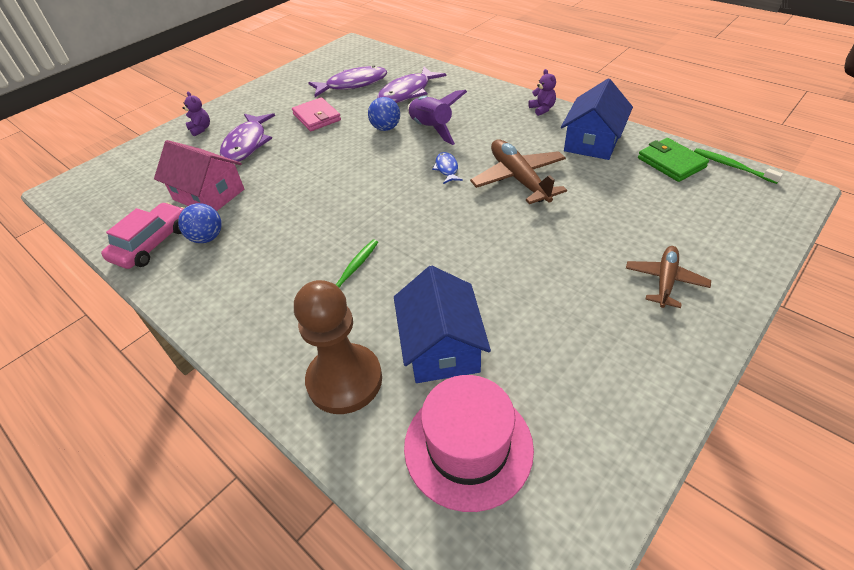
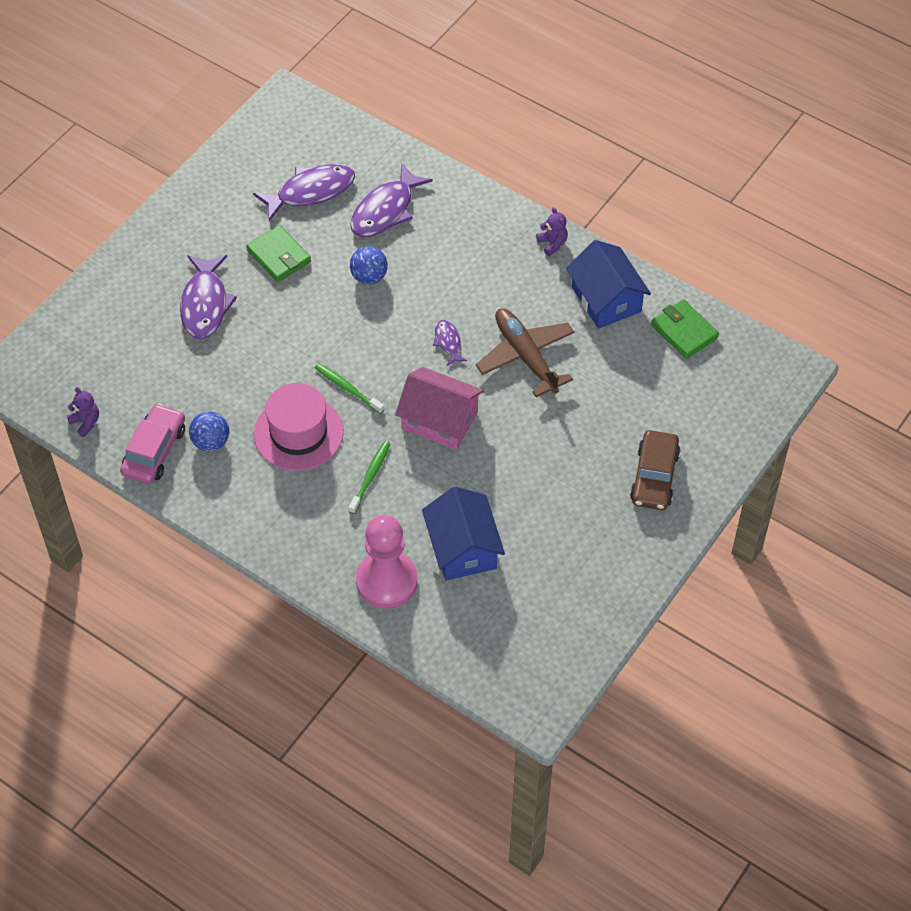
camera: 10 degrees left, 10 degrees up
(201, 129) = (135, 277): purple teddy bear -> purple teddy bear (86, 422)
(209, 194) = (189, 384): pink house -> pink house (439, 420)
(317, 117) = (279, 256): pink wallet -> green wallet
(345, 380) = (387, 581): brown pawn -> pink pawn
(431, 129) = (423, 278): purple rocket -> none
(447, 168) = (448, 342): blue fish -> purple fish
(468, 446) = (490, 625): pink hat -> pink hat (298, 433)
(592, 141) = (606, 299): blue house -> blue house turned 45 degrees counterclockwise
(665, 281) = (654, 477): brown plane -> brown car
(732, 166) = (743, 336): green toothbrush -> green toothbrush (347, 388)

